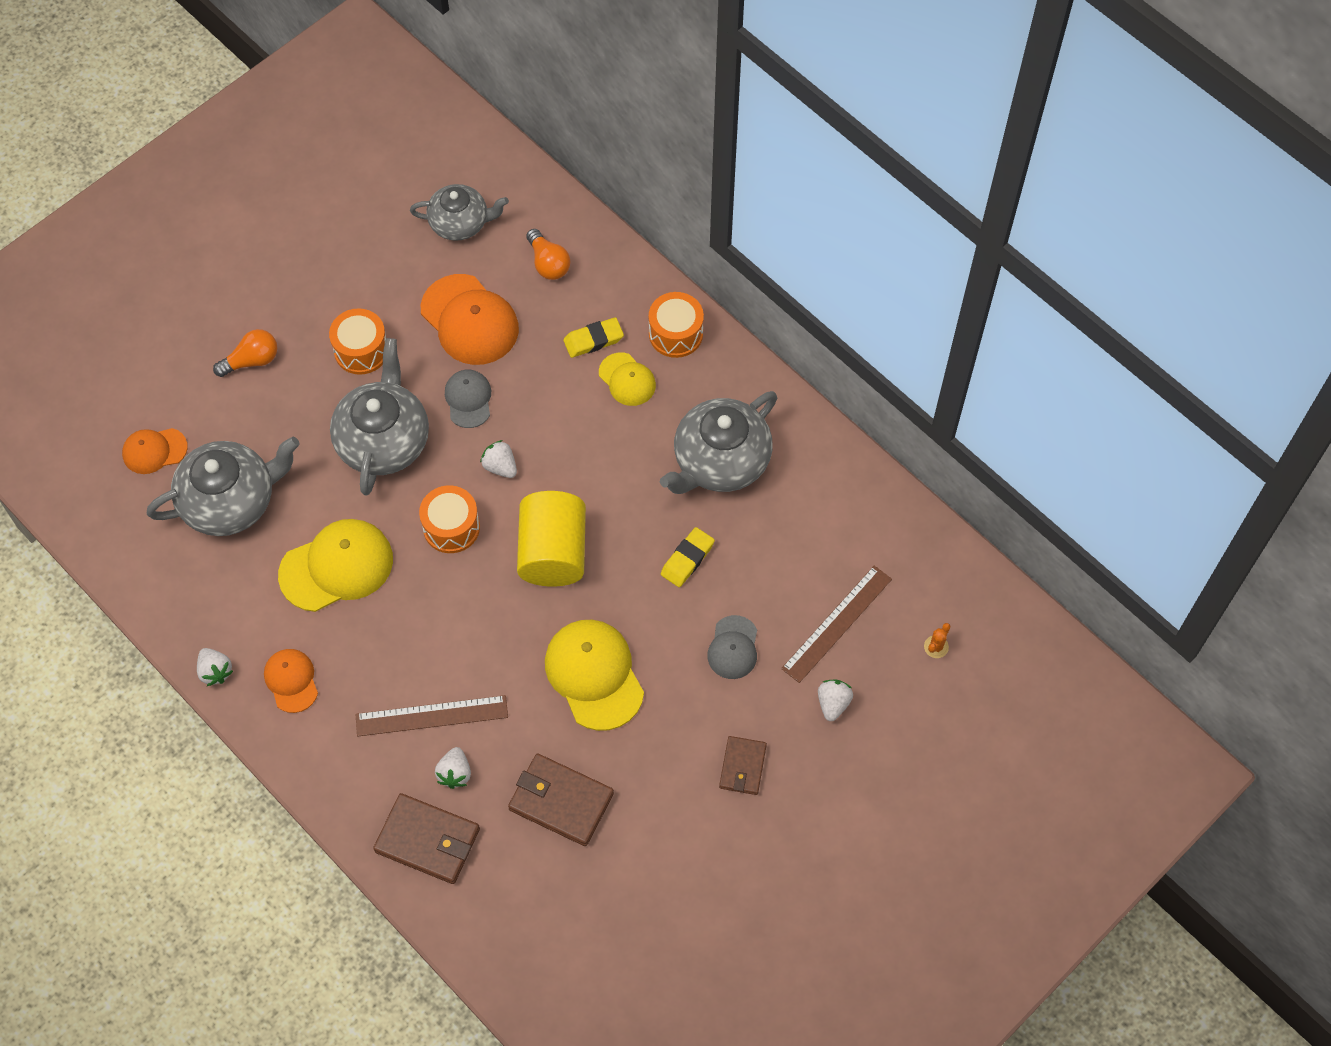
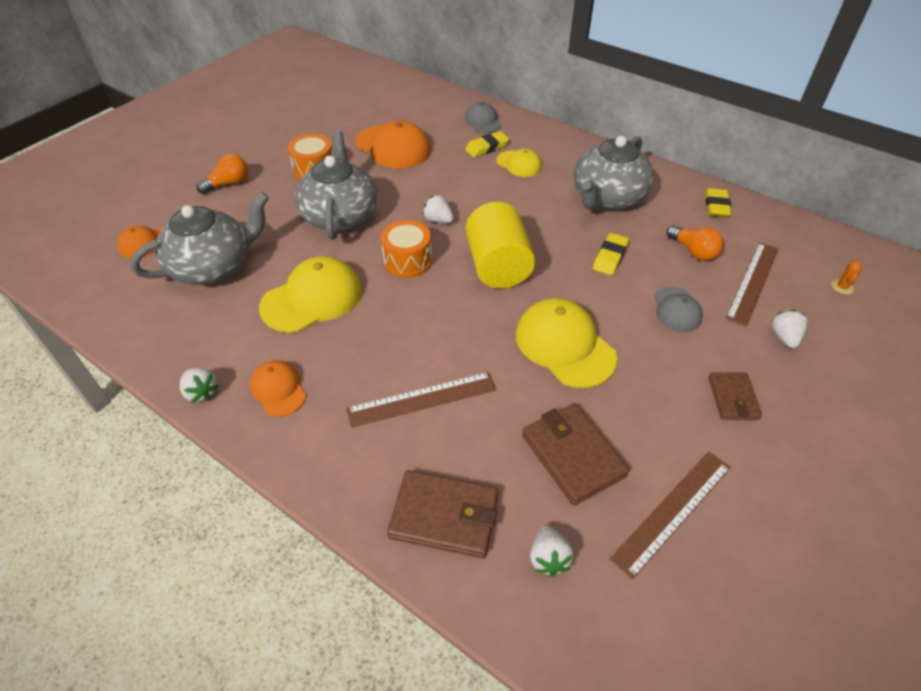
camera: 10 degrees left, 15 degrees down
(455, 773) = (457, 446): white strawberry -> white strawberry (548, 558)
(460, 223) = (375, 104): grey teapot -> none
(468, 399) = (403, 186): grey cap -> grey cap (483, 121)
(548, 263) = (442, 116): orange light bulb -> orange light bulb (693, 251)
(561, 801) = (572, 455): brown wallet -> brown wallet turned 45 degrees clockwise
(633, 871) = (672, 511): none -> brown ruler
(675, 334) = (544, 139): orange drum -> none
(851, 496) = (716, 206): none -> yellow eraser

